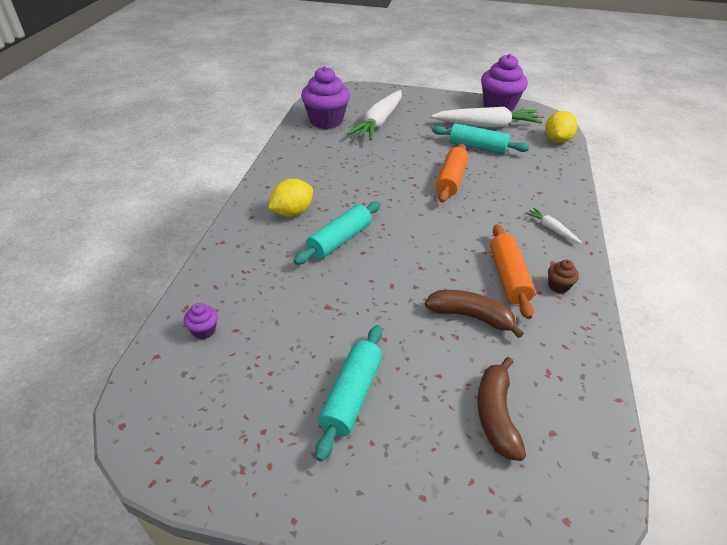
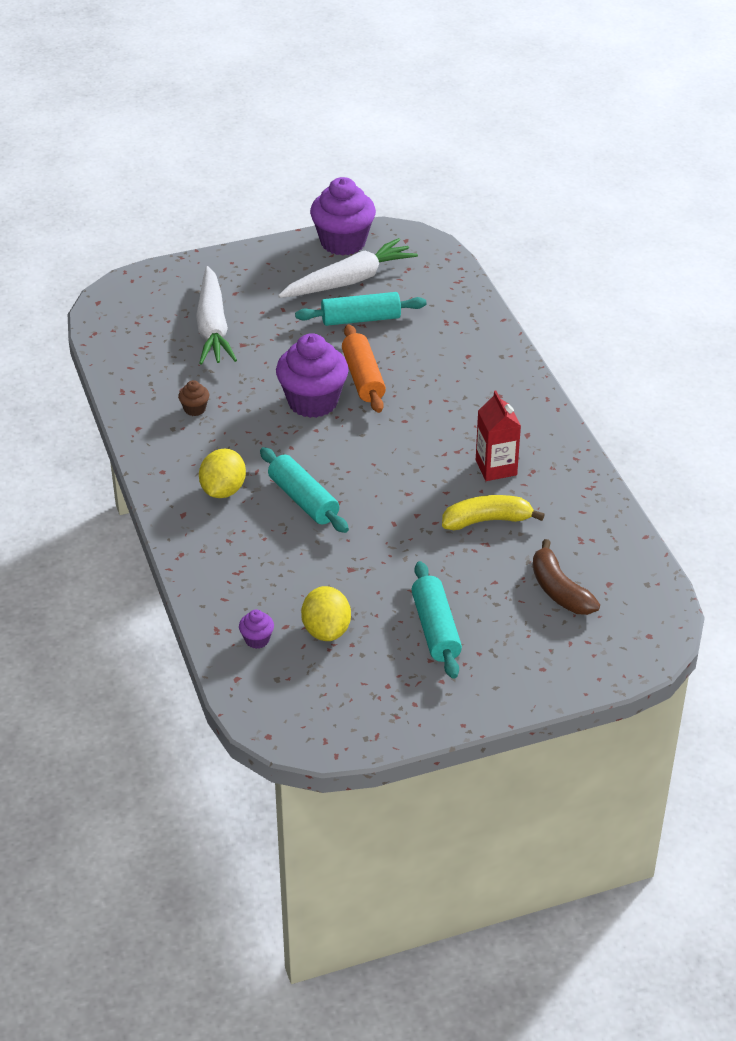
camera: 30 degrees left, 0 degrees up
(326, 121) = (143, 351): purple cupcake -> purple cupcake (313, 402)
(340, 240) = (303, 500): turquoise rolling pin -> turquoise rolling pin turned 45 degrees counterclockwise
(471, 316) = (487, 520): brown banana -> yellow banana
(508, 277) = (496, 467): orange rolling pin -> red carton
(551, 229) = (505, 397): white carrot -> none
(557, 140) = (445, 273): yellow lemon -> yellow lemon (326, 630)
(558, 286) = (546, 457): brown cupcake -> brown cupcake (195, 409)

